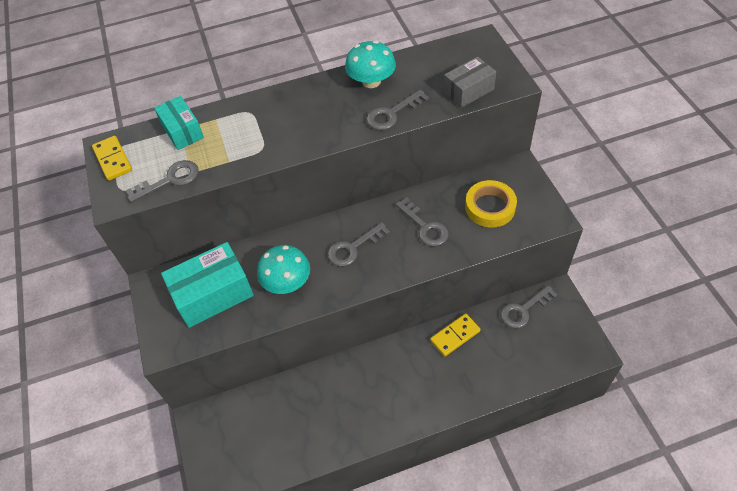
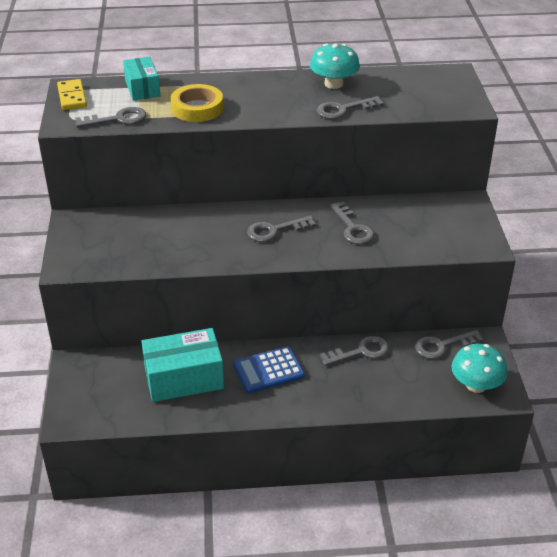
camera: 10 degrees right, 15 degrees down
(213, 294) = (126, 238): turquoise box -> turquoise box (184, 378)
(287, 282) = (200, 243): turquoise mushroom -> turquoise mushroom (476, 385)
(380, 379) = (268, 370): none -> blue calculator
(455, 336) = (360, 352): yellow domino -> grey key
(468, 91) = (425, 106): grey box -> none
(490, 207) = (425, 226): yellow tape -> yellow tape (197, 108)

